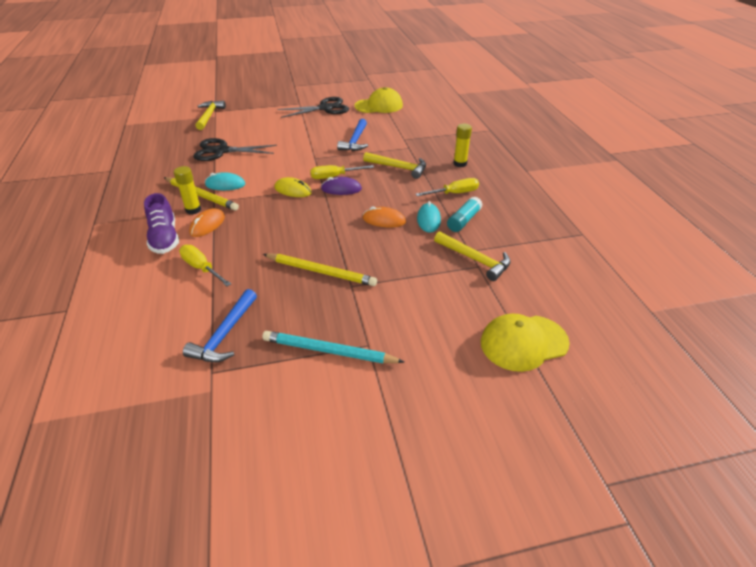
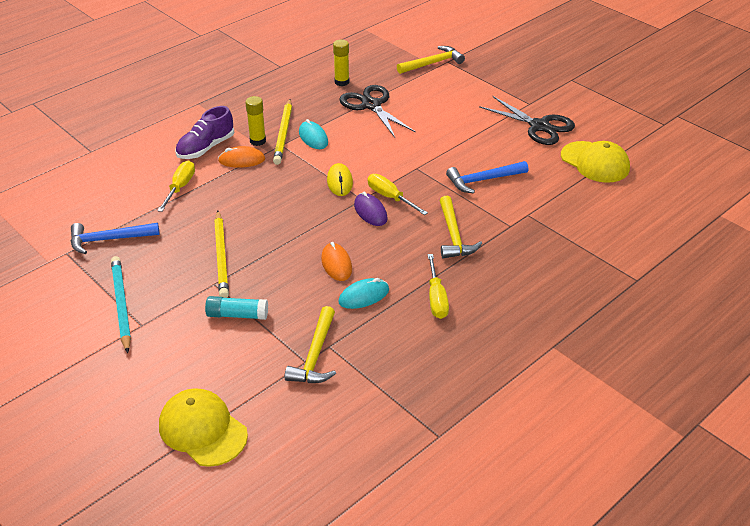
camera: 60 degrees right, 0 degrees up
(454, 193) = (436, 298): yellow screwdriver -> yellow screwdriver turned 45 degrees clockwise
(460, 164) = (512, 281): yellow glue stick -> yellow glue stick (341, 82)
(464, 220) = (384, 324): turquoise glue stick -> turquoise glue stick (237, 315)

